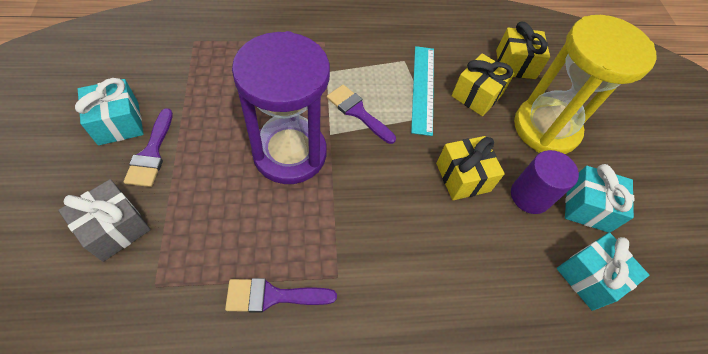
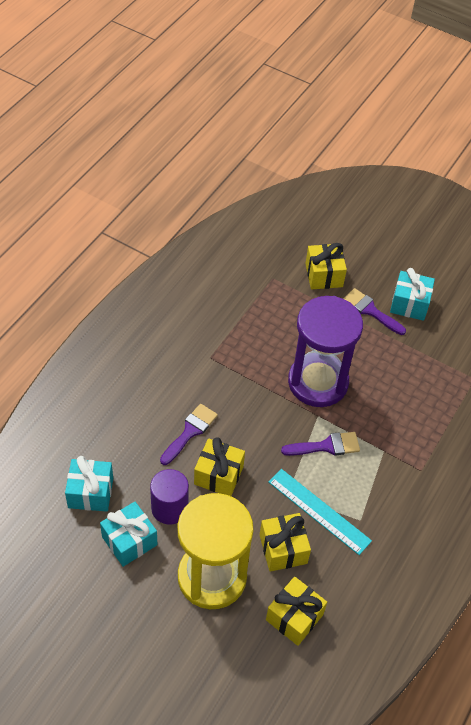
camera: 130 degrees right, 5 degrees down
(115, 228) = (324, 275): grey gift -> yellow gift
(272, 296) = (225, 323): purple brush -> purple brush (190, 431)

